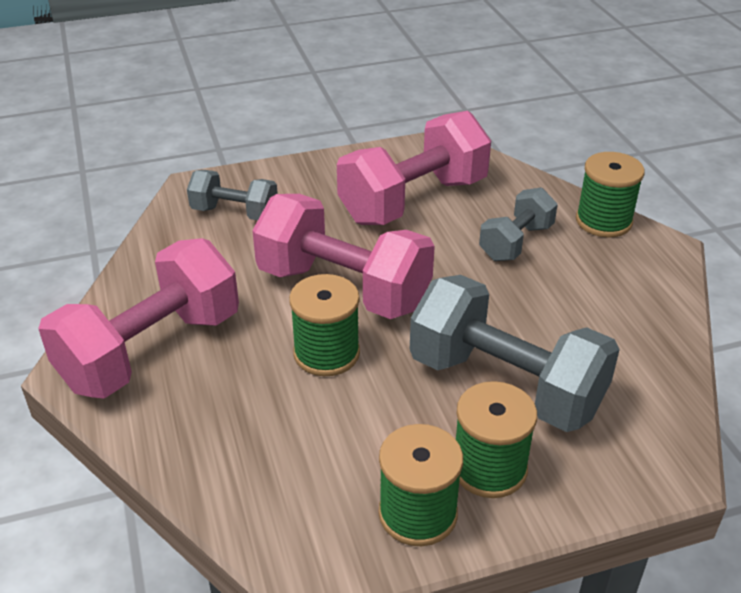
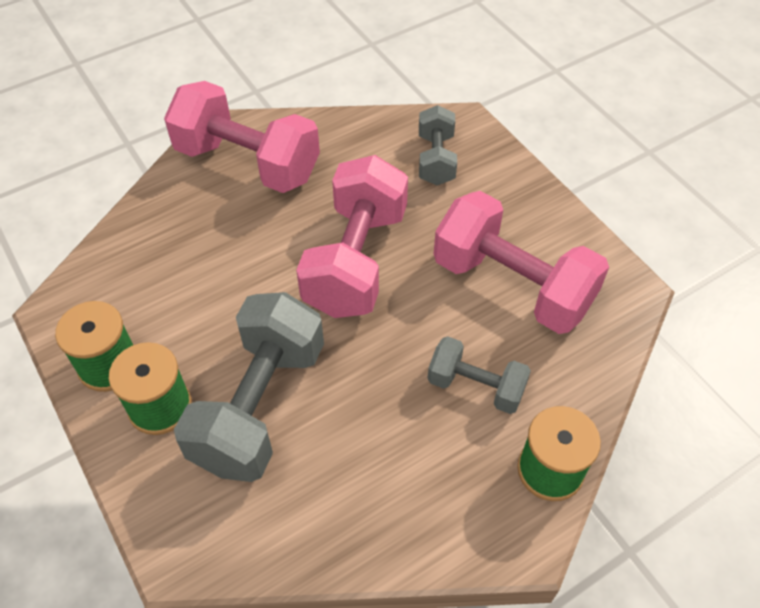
camera: 75 degrees right, 15 degrees up
(326, 353) = (270, 268): green spool -> none

